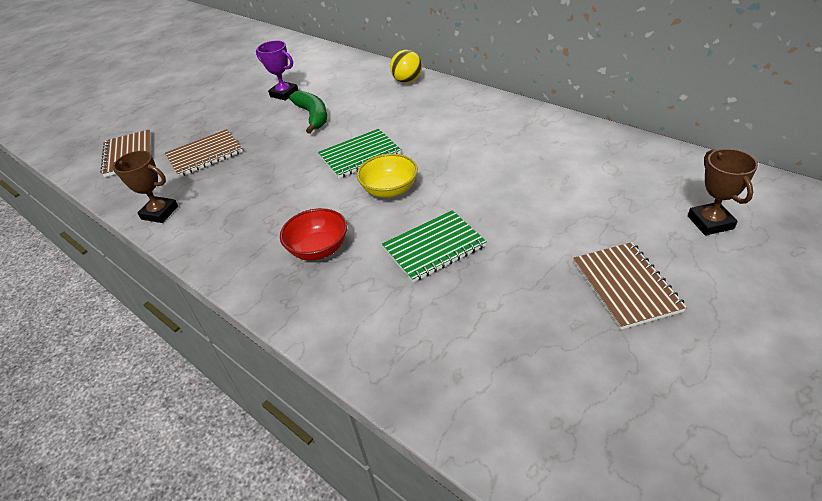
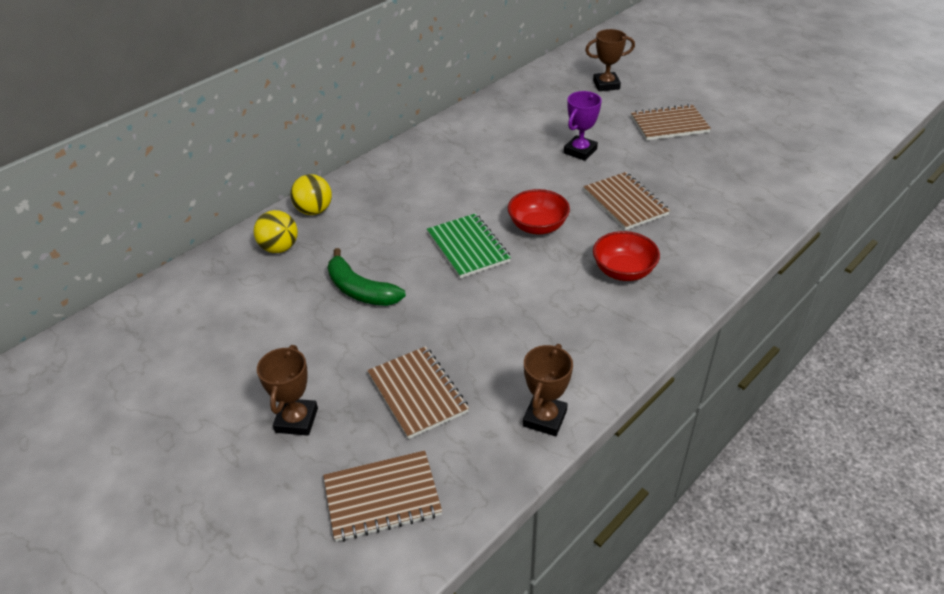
camera: 90 degrees left, 0 degrees up
(200, 116) = (296, 420): none -> brown trophy
(284, 94) = (279, 324): purple trophy -> purple trophy (580, 151)
(313, 116) = (360, 290): green banana -> green banana turned 120 degrees counterclockwise
(363, 78) = (279, 248): none -> yellow ball
(390, 190) = (537, 226): yellow bowl -> red bowl
(434, 247) = (625, 203): green notebook -> brown notebook

